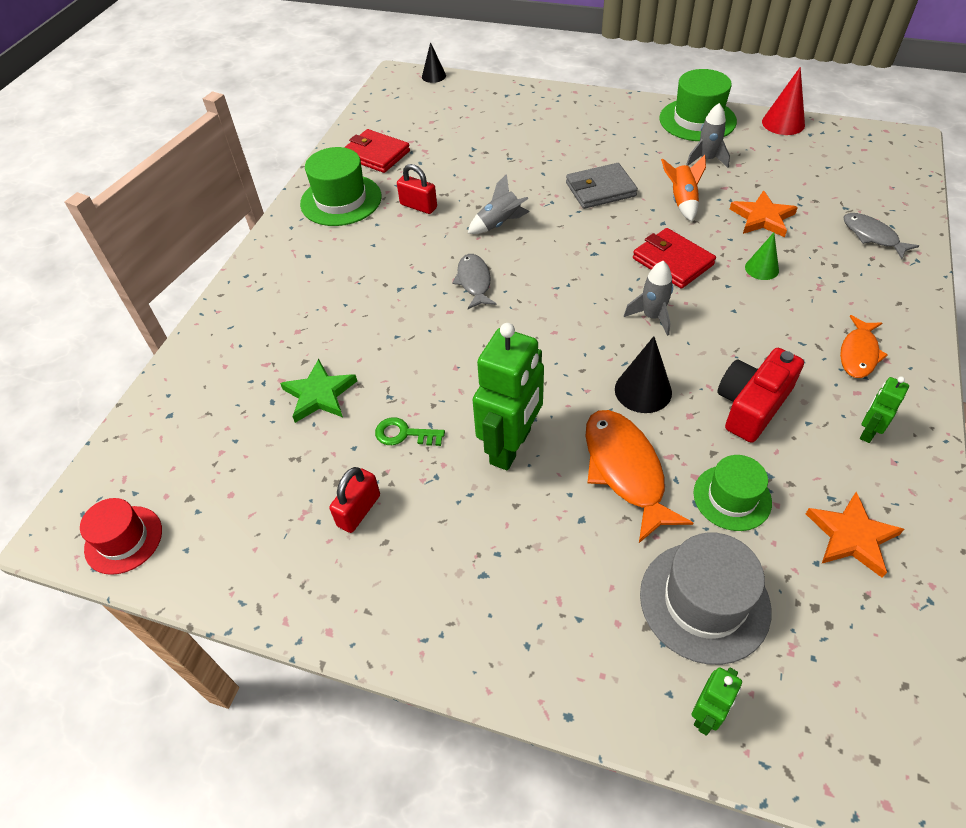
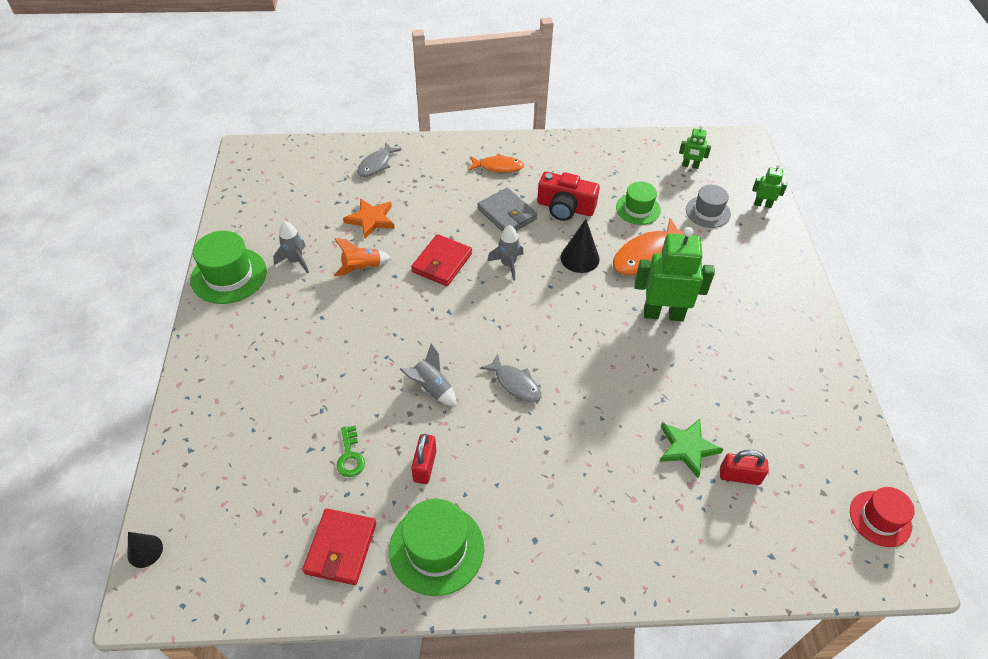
camera: 115 degrees left, 0 degrees up
(359, 510) = (760, 380): red padlock -> red padlock (739, 476)
(404, 434) = (689, 377): green key -> green key (350, 456)
(474, 282) = (515, 383): grey fish -> grey fish turned 105 degrees counterclockwise
(600, 189) = (358, 325): grey wallet -> grey wallet (507, 214)
(704, 601) = (708, 212): grey hat -> grey hat, size x0.65
(761, 268) = (432, 215): green cone -> none
(783, 123) = (228, 219): red cone -> none
(851, 536) = (634, 165): orange star -> none
(868, 432) = (560, 161): green robot -> green robot (690, 166)

